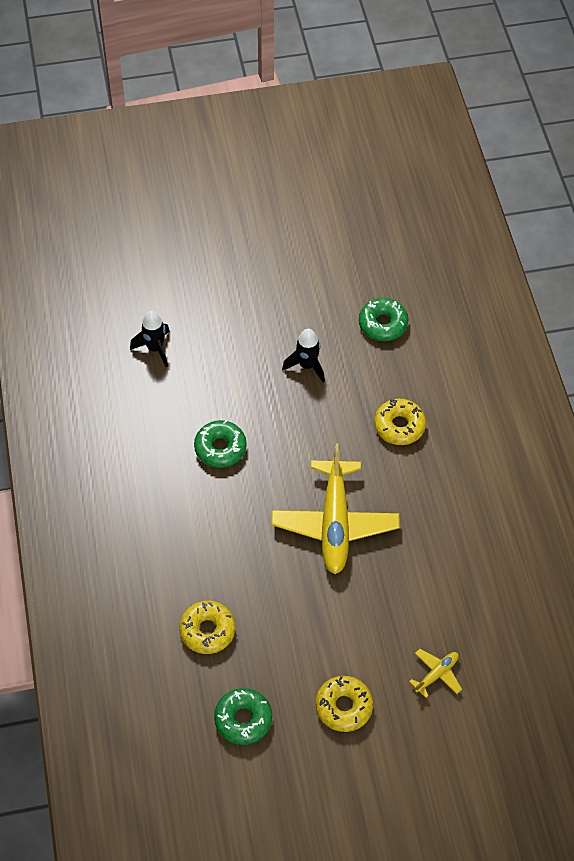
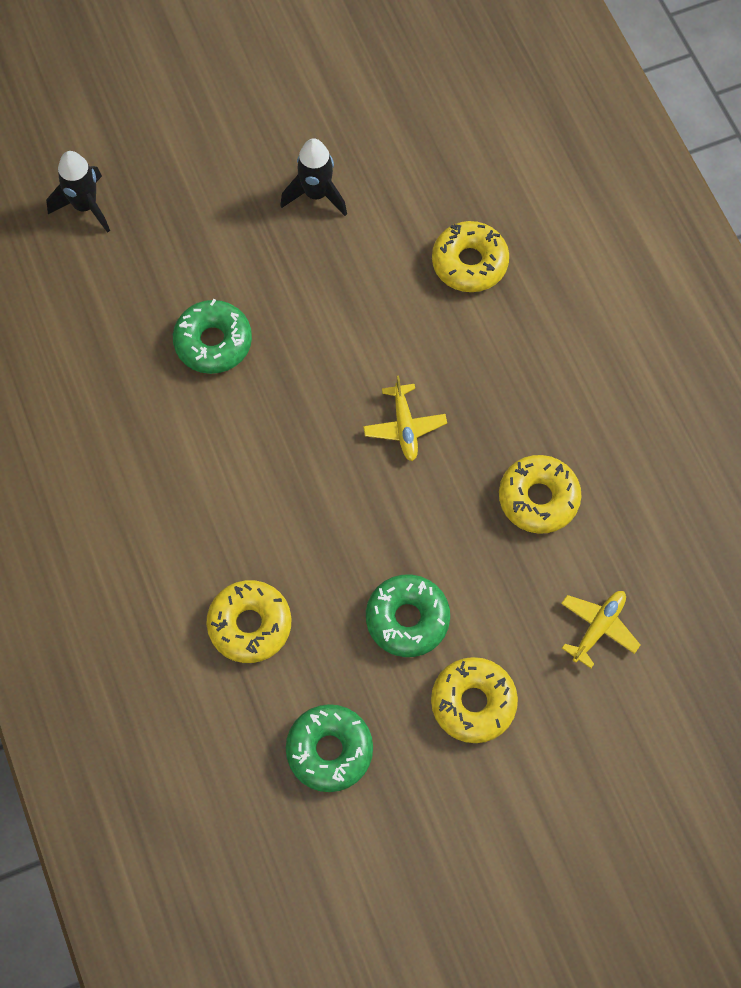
camera: 10 degrees left, 10 degrees up
(334, 523) = (404, 427): yellow plane -> yellow plane, size x0.44
(383, 324) = (415, 112): green donut -> green donut (407, 619)
(414, 584) = (538, 498): none -> yellow donut

